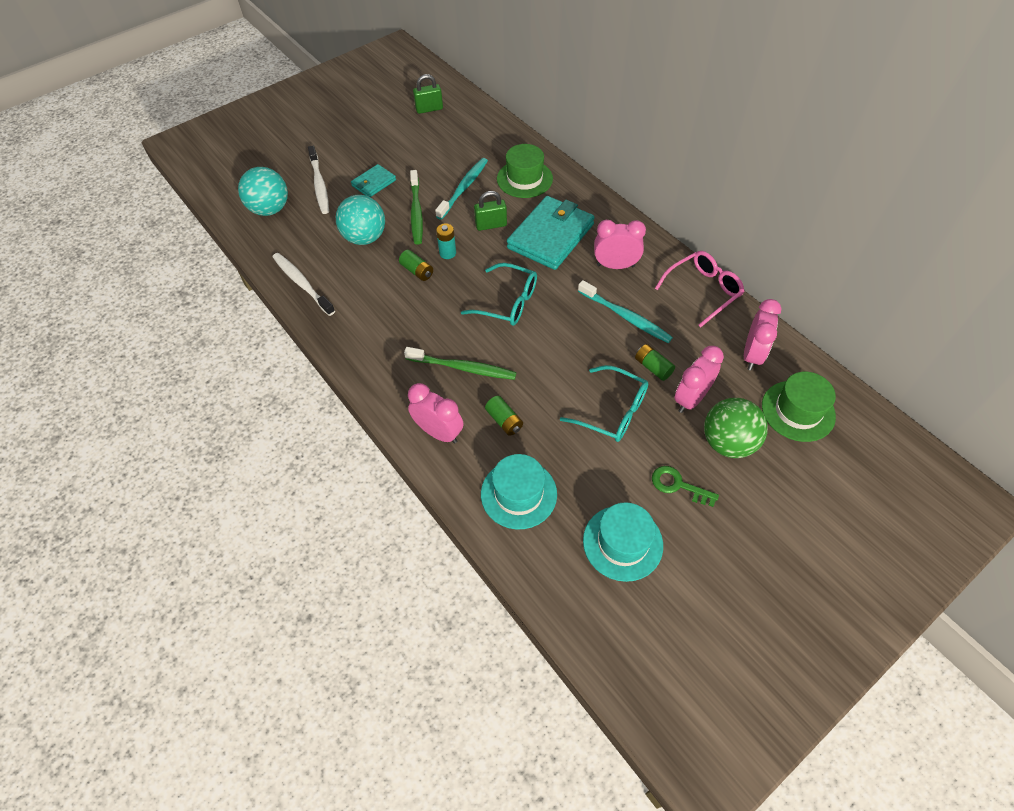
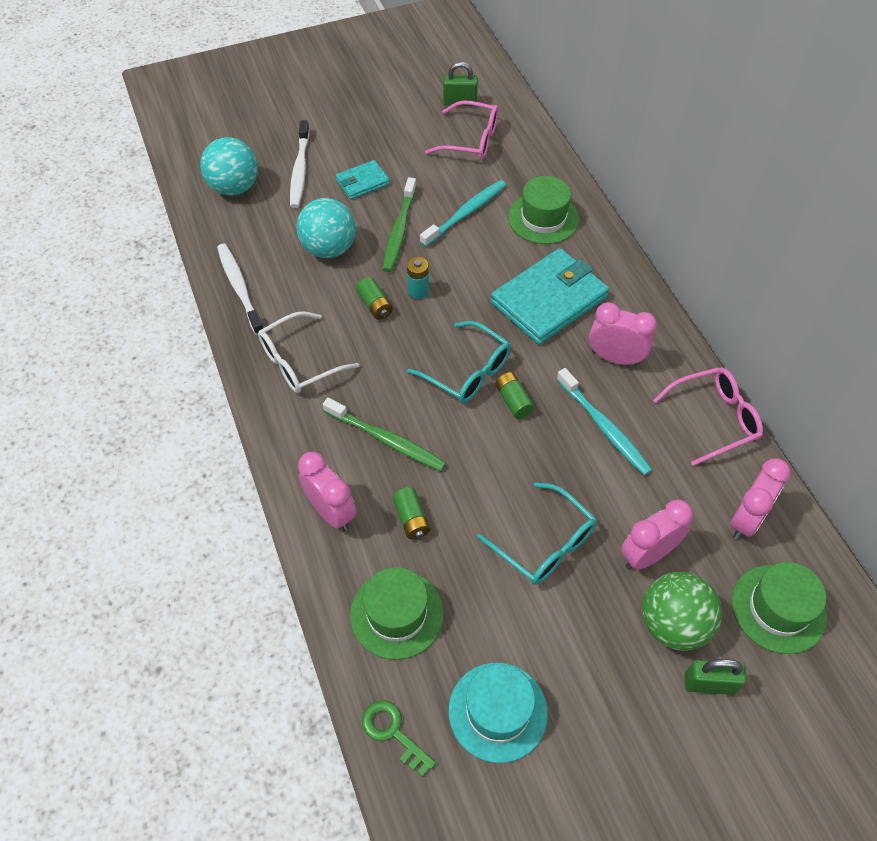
camera: 15 degrees right, 0 degrees up
(372, 327) = (299, 362): none -> white glasses
(448, 134) = (471, 140): none -> pink glasses
(491, 225) = (482, 268): green padlock -> green padlock (709, 684)
(518, 494) = (396, 614): turquoise hat -> green hat
(653, 367) = (614, 501): green battery -> green battery (513, 401)
(678, 485) = (591, 660): green key -> green key (393, 732)

